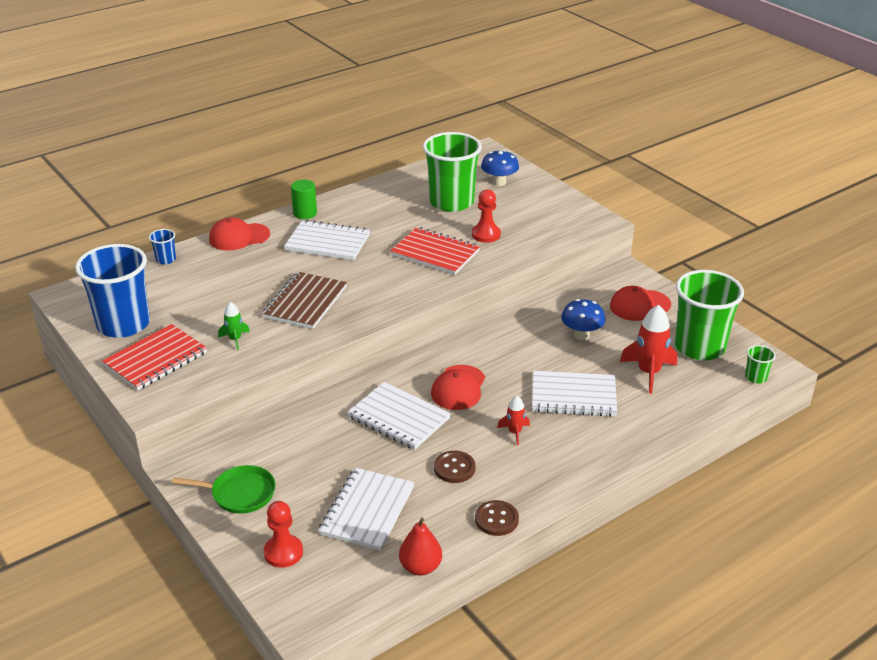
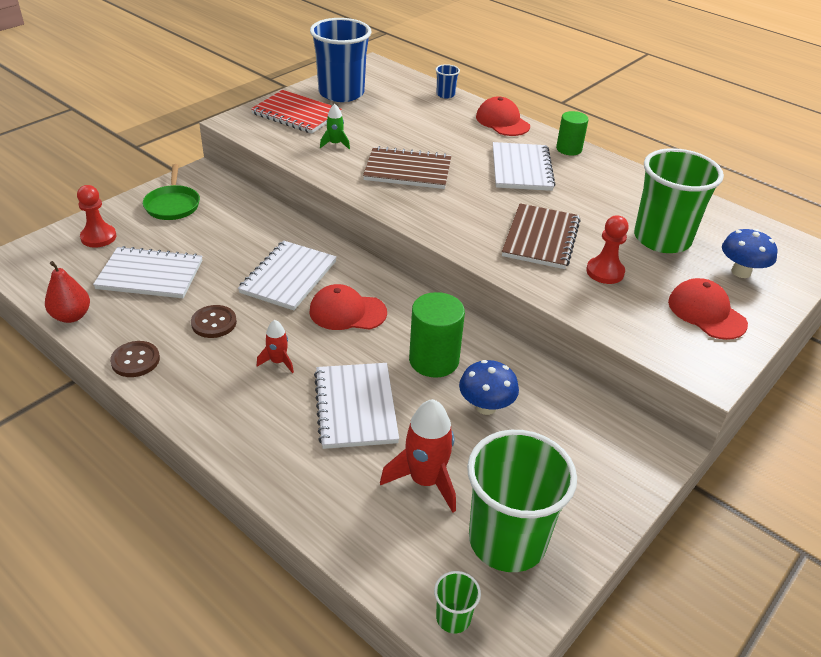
camera: 75 degrees right, 5 degrees up
(435, 253) = (541, 238): red notebook -> brown notebook
(528, 351) = (434, 360): none -> green cylinder
(639, 305) = (582, 464): red cap -> red cap (706, 312)

